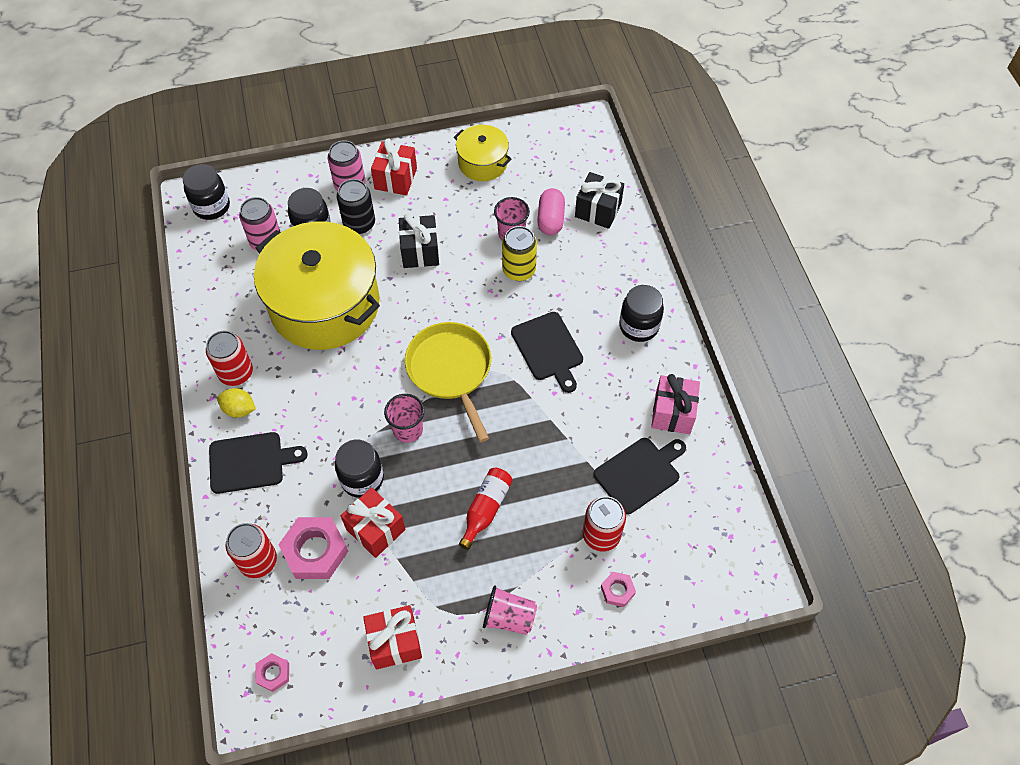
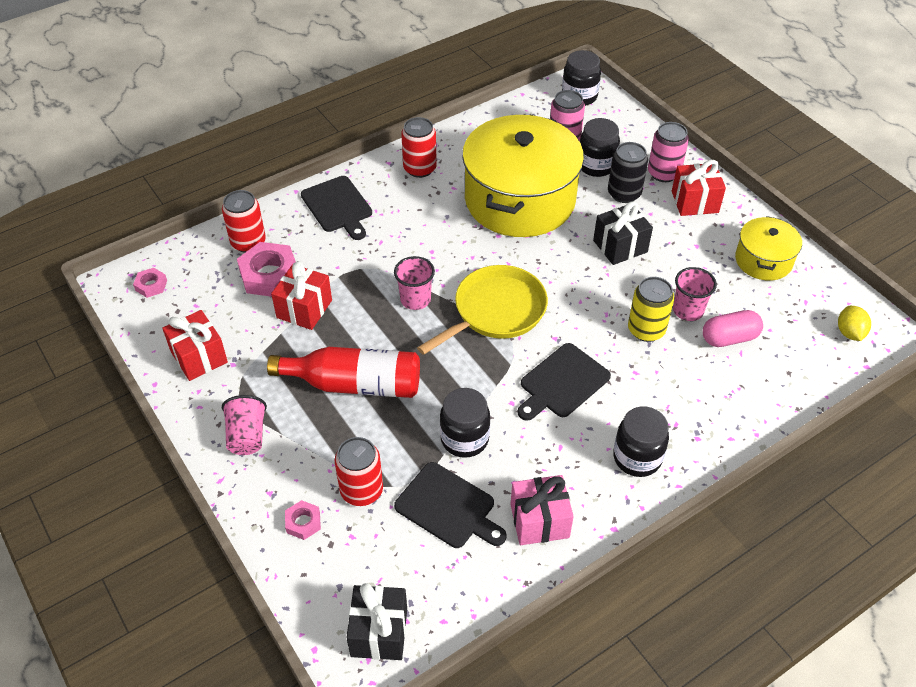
camera: 70 degrees right, 10 degrees down
(239, 409) = (385, 182): yellow lemon -> yellow lemon (849, 333)
(362, 479) = (351, 283): black jar -> black jar (464, 439)
(486, 509) = (355, 384): red bottle -> red bottle, size x1.65
(598, 210) = (771, 377): black gift -> black gift (379, 632)

